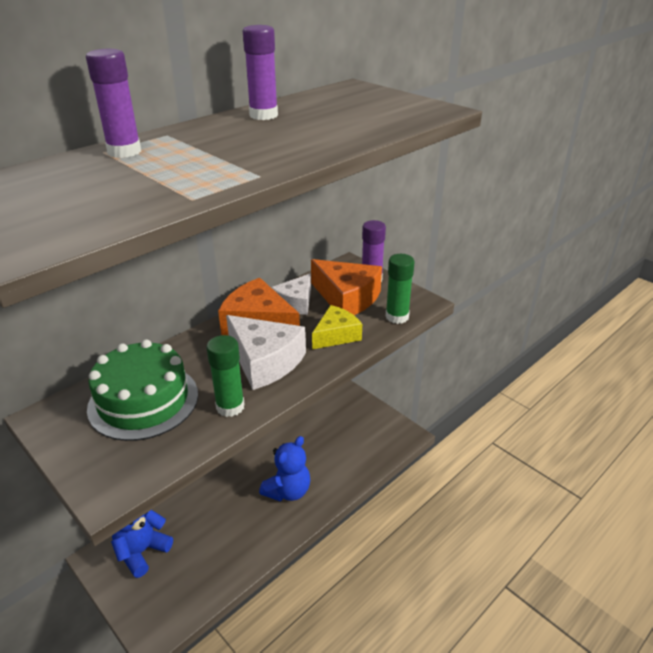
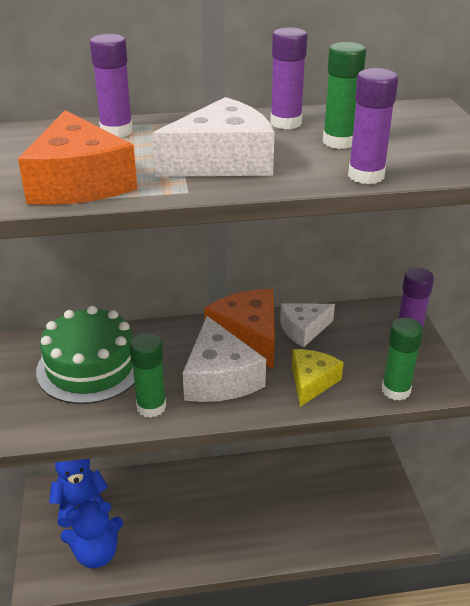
camera: 35 degrees right, 0 degrees up
(254, 150) = (222, 161): none -> white cheese
(288, 491) = (239, 523): blue teddy bear -> blue teddy bear (96, 553)
(323, 118) = (339, 142): none -> green glue stick
(336, 335) = (311, 382): yellow cheese -> yellow cheese turned 60 degrees counterclockwise
(347, 298) = (361, 346): orange cheese -> orange cheese (79, 182)
(375, 133) = (366, 176): none -> purple glue stick

